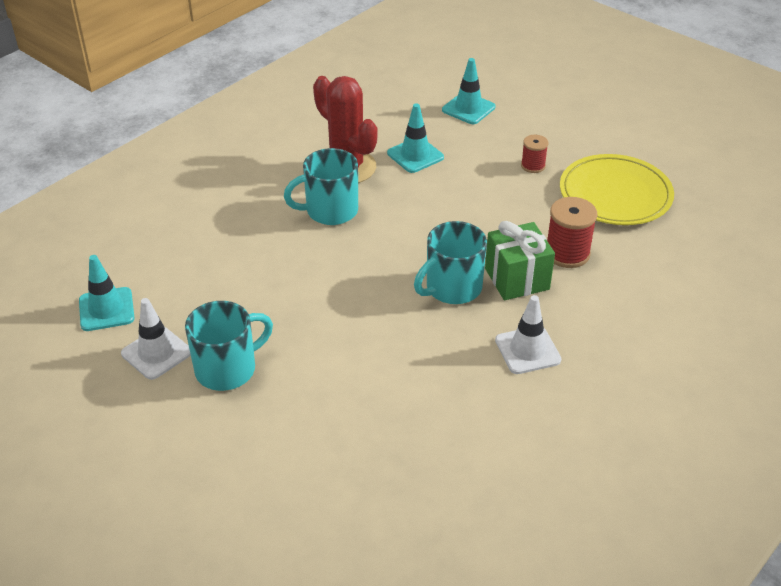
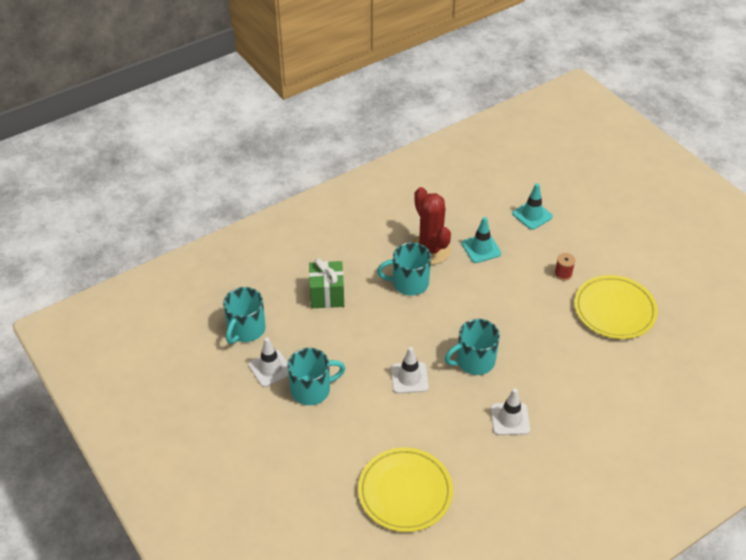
camera: 15 degrees right, 5 degrees up
(106, 309) = (246, 330): turquoise traffic cone -> turquoise mug
(367, 326) = (409, 378): none -> white traffic cone
(409, 479) = (405, 492): none -> yellow plate
(517, 279) = (520, 363): green gift -> green gift (327, 295)
(567, 253) = (563, 351): red spool -> none

